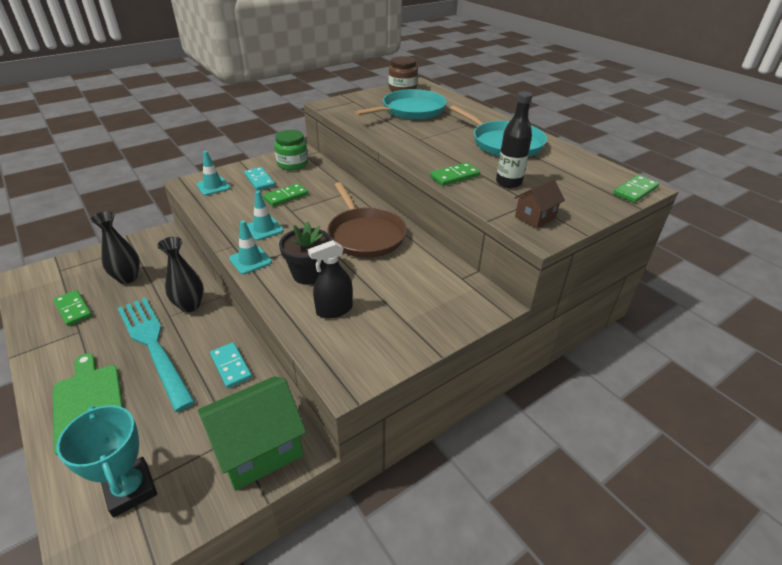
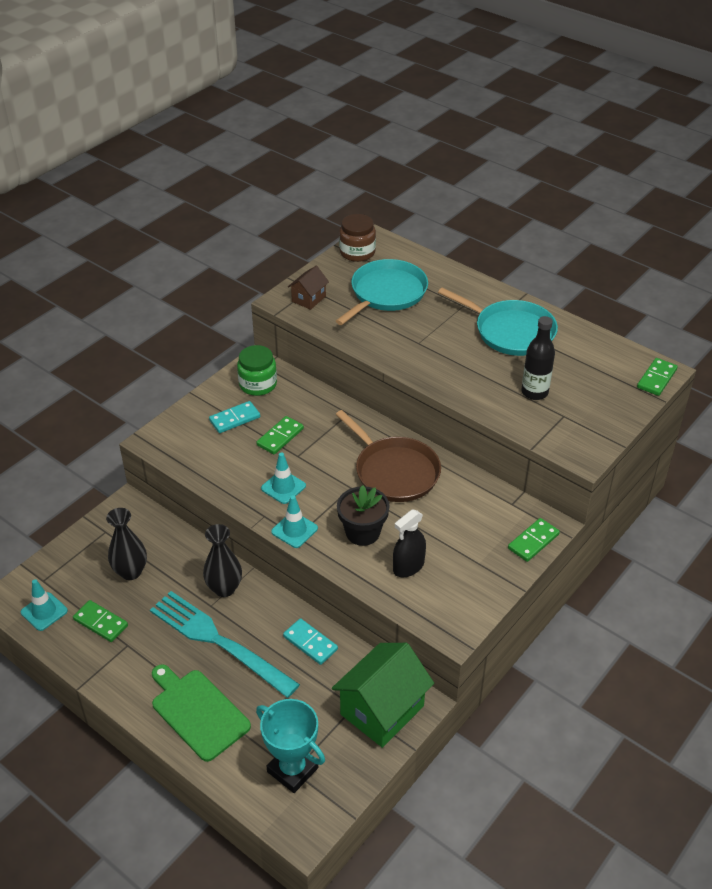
camera: 15 degrees left, 5 degrees up
(213, 186) = (186, 439): turquoise traffic cone -> turquoise traffic cone (44, 611)
(259, 180) = (235, 419): turquoise domino -> turquoise domino turned 75 degrees counterclockwise
(454, 176) = (478, 394): green domino -> green domino (533, 541)
(535, 217) = (573, 435): brown house -> brown house (309, 299)

